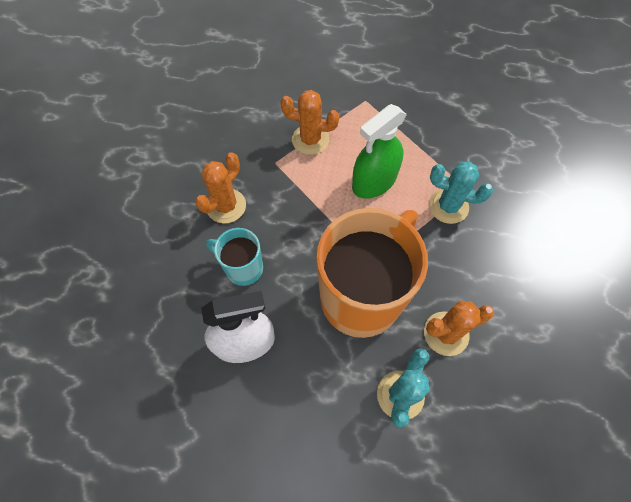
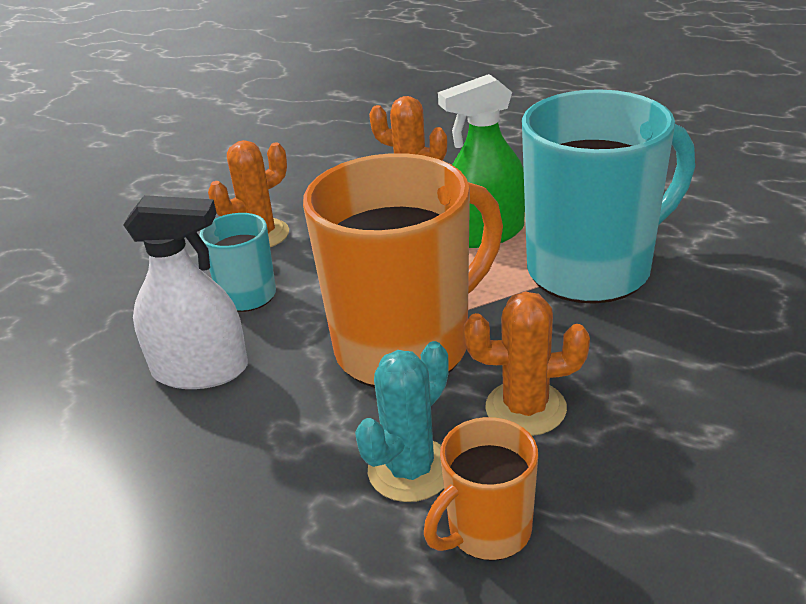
camera: 20 degrees right, 30 degrees down
(448, 206) = (592, 269): turquoise cactus -> turquoise mug
(454, 428) = (487, 531): none -> orange mug

